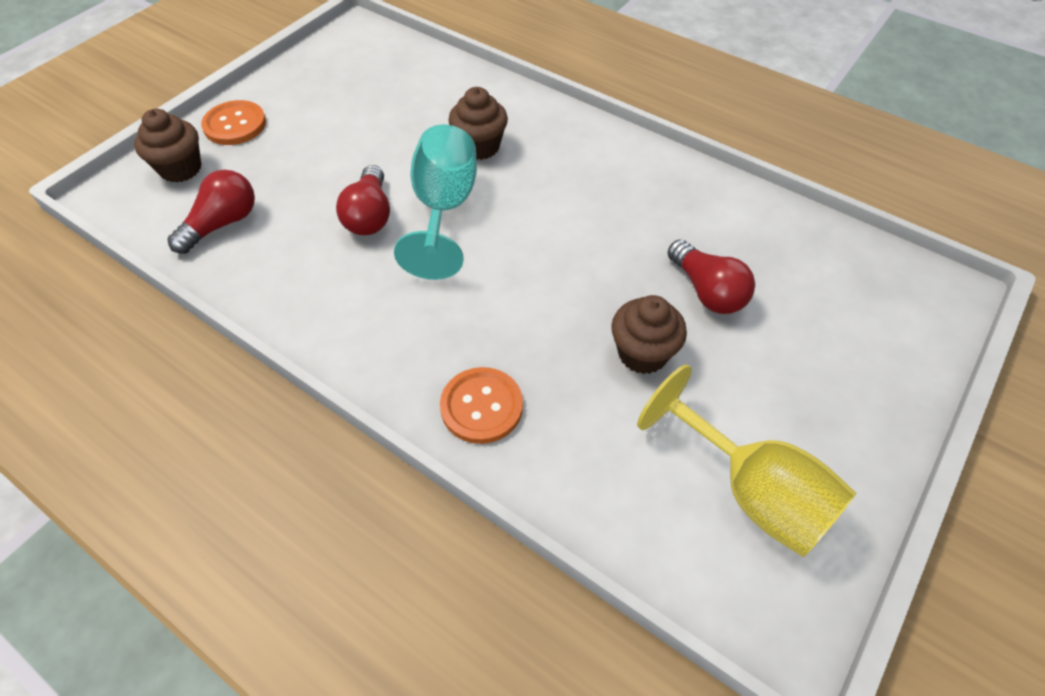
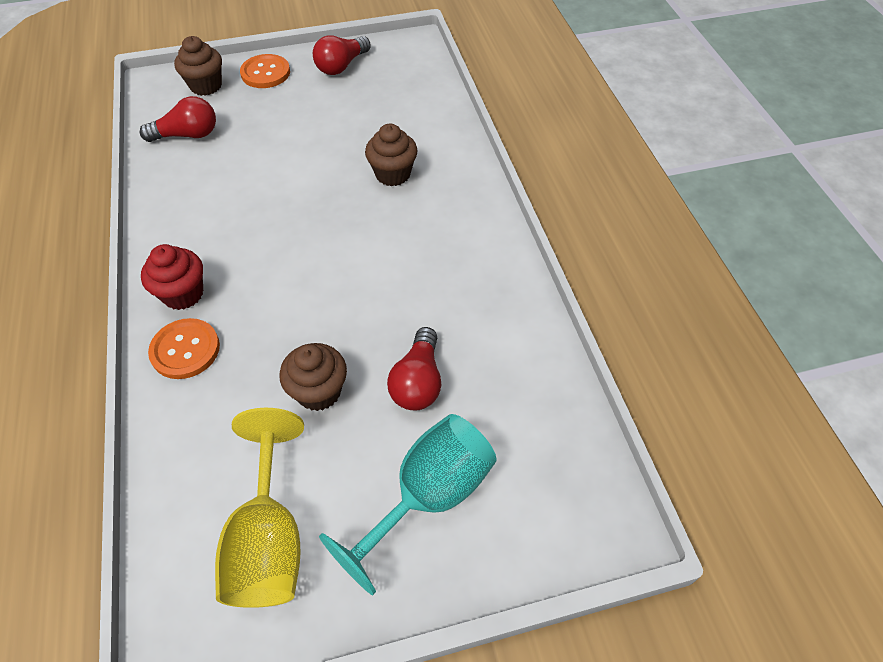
camera: 40 degrees right, 0 degrees up
(369, 215) = (270, 180): red light bulb -> red light bulb (341, 66)
(414, 363) = (183, 294): none -> red cupcake
(444, 208) = (318, 204): turquoise goblet -> turquoise goblet (428, 496)

